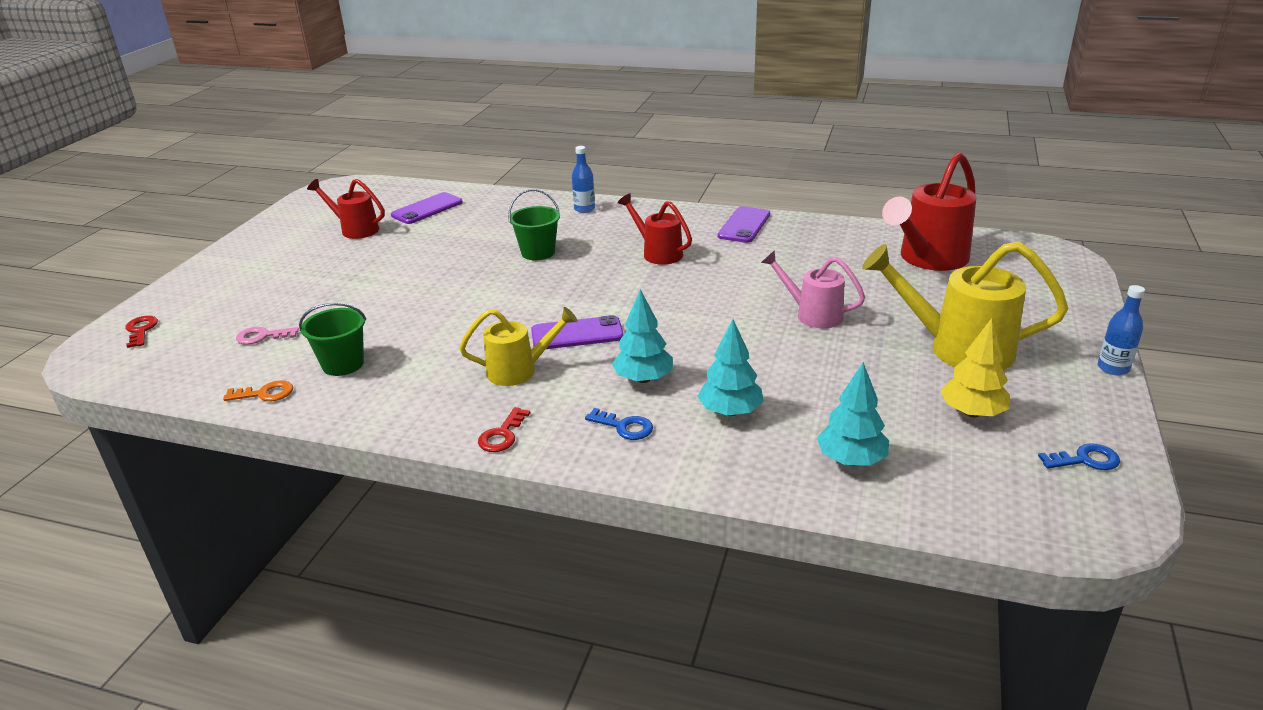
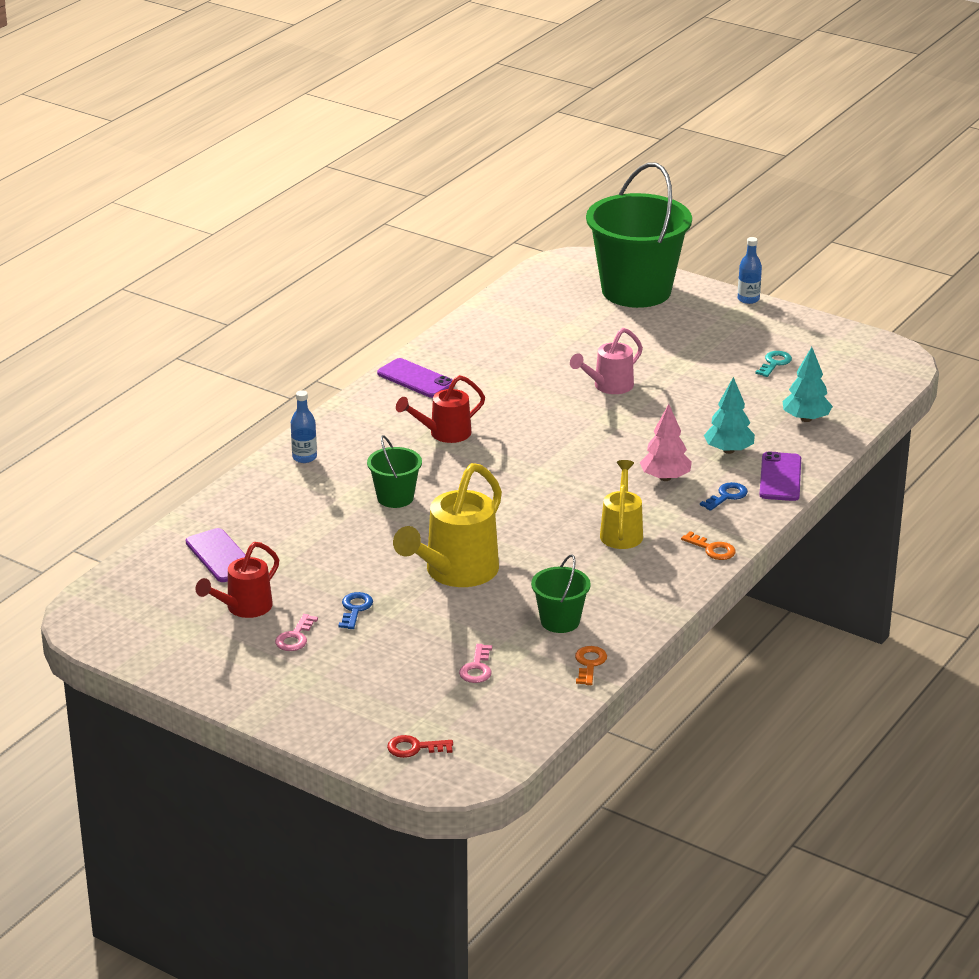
camera: 75 degrees left, 0 degrees up
(314, 254) = (295, 637): none -> pink key
(502, 435) = (712, 549): red key -> orange key
(577, 334) = (575, 497): purple phone -> purple phone (780, 477)
(643, 379) = (665, 478): turquoise tree -> pink tree
(928, 259) = (547, 314): red watering can -> none
(958, 349) = (694, 344): yellow watering can -> yellow watering can (455, 572)
(972, 413) = (774, 363): yellow tree -> turquoise key
(1037, 295) = (636, 291): none -> green bucket
(1085, 460) = (840, 343): blue key -> blue key (355, 609)

